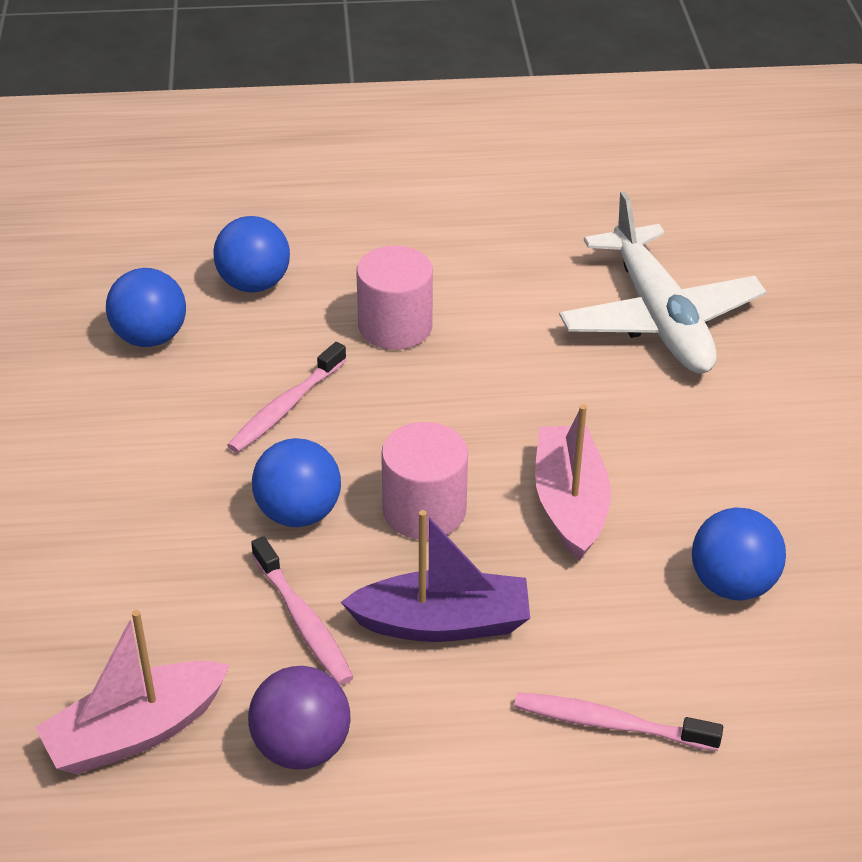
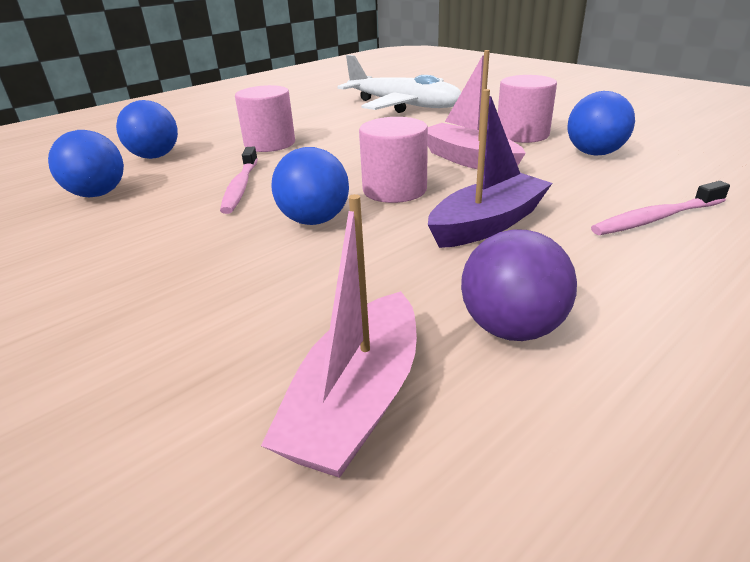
camera: 35 degrees left, 10 degrees down
(303, 620) = (396, 263): pink toothbrush -> none
(709, 489) = (522, 134): none -> pink cylinder

